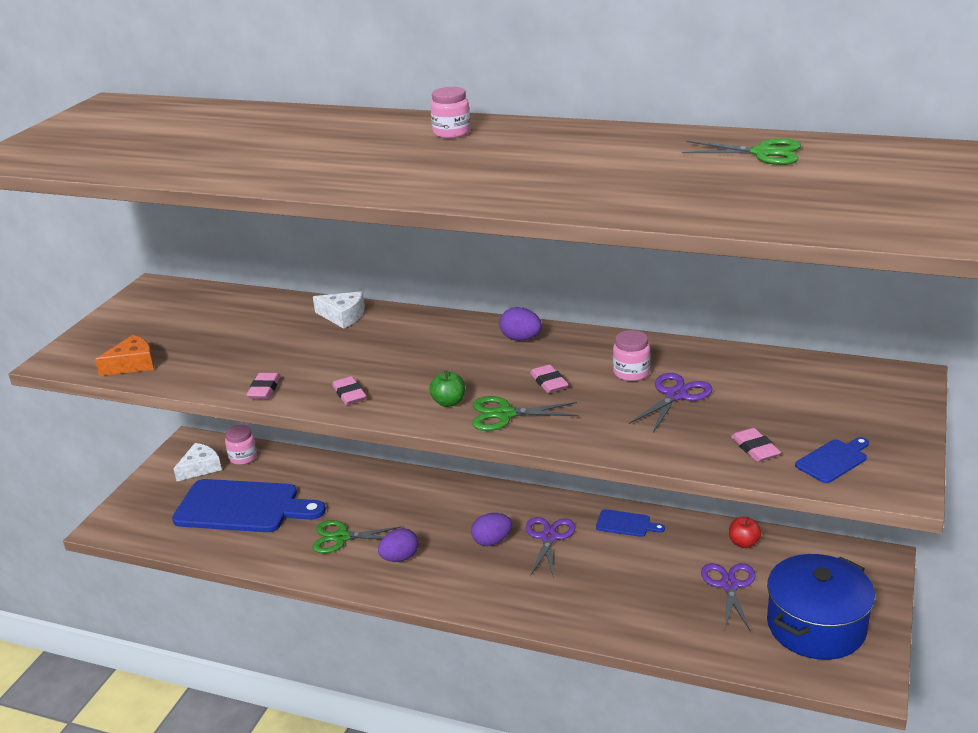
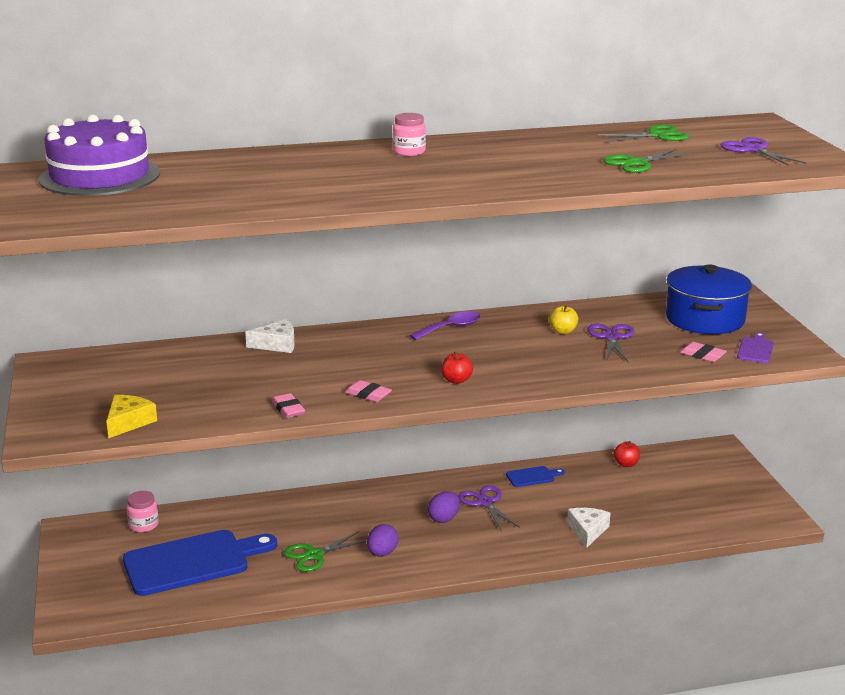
camera: 35 degrees left, 5 degrees down
(132, 364) = (128, 422): orange cheese -> yellow cheese
(150, 118) = (100, 176): none -> purple cake
(200, 468) = (109, 545): white cheese -> white cheese (587, 531)
(449, 402) = (456, 380): green apple -> red apple
(505, 414) = (510, 377): green scissors -> green scissors (637, 163)
(521, 339) = (451, 328): purple egg -> purple spoon
(549, 382) = (513, 350): pink eraser -> none
(631, 373) = (563, 331): pink jar -> yellow apple
(729, 585) = (644, 492): purple scissors -> purple scissors (753, 150)
(816, 626) = (722, 498): blue pot -> blue pot (705, 319)
(833, 460) = (756, 349): blue cutting board -> purple cutting board

